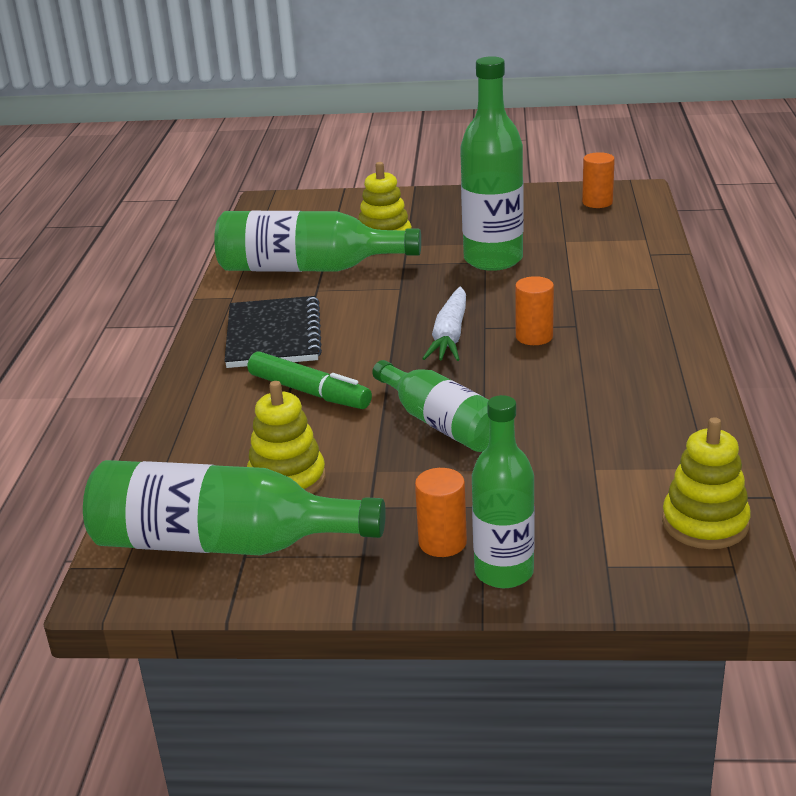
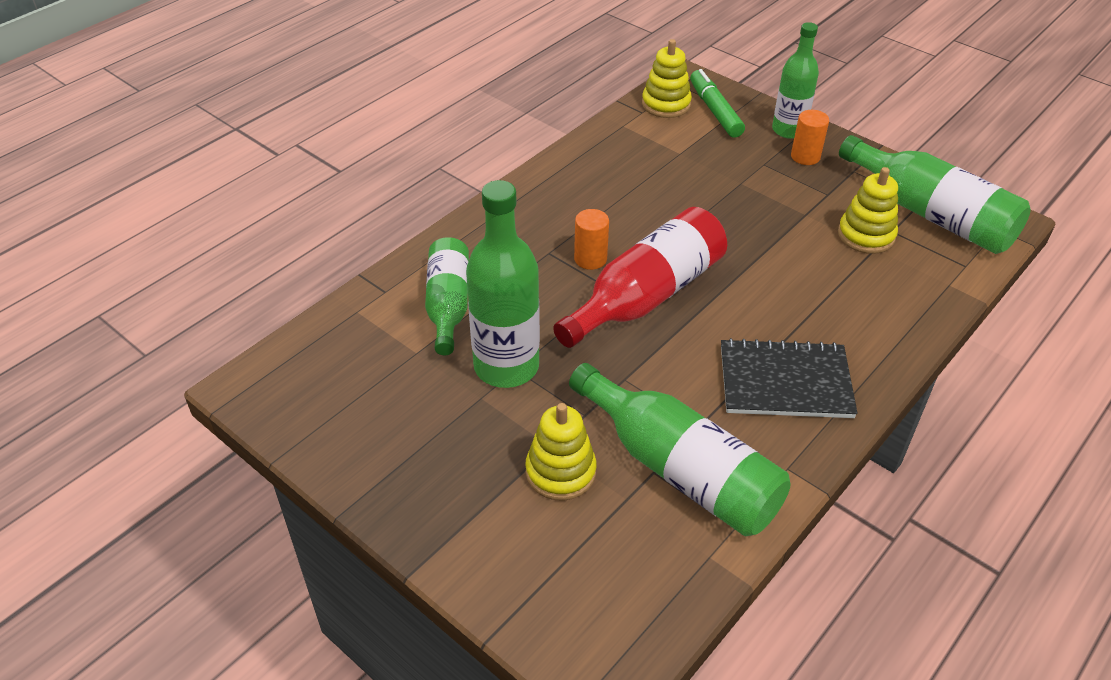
camera: 145 degrees left, 15 degrees up
(273, 335) = (785, 382): black notebook -> black notebook turned 60 degrees clockwise
(309, 392) = (800, 299): green marker -> green marker (715, 111)
(441, 423) = (733, 224): green bottle -> green bottle (448, 305)
(450, 335) = (646, 296): white carrot -> red bottle
(597, 202) = (303, 392): orange cylinder -> none

